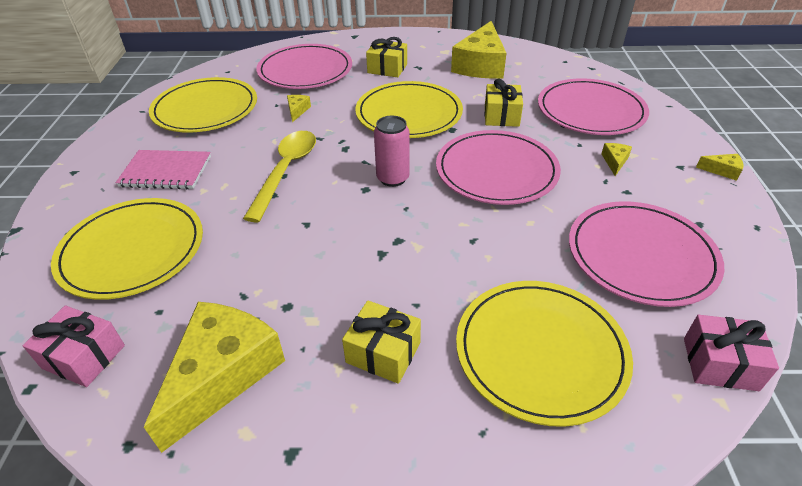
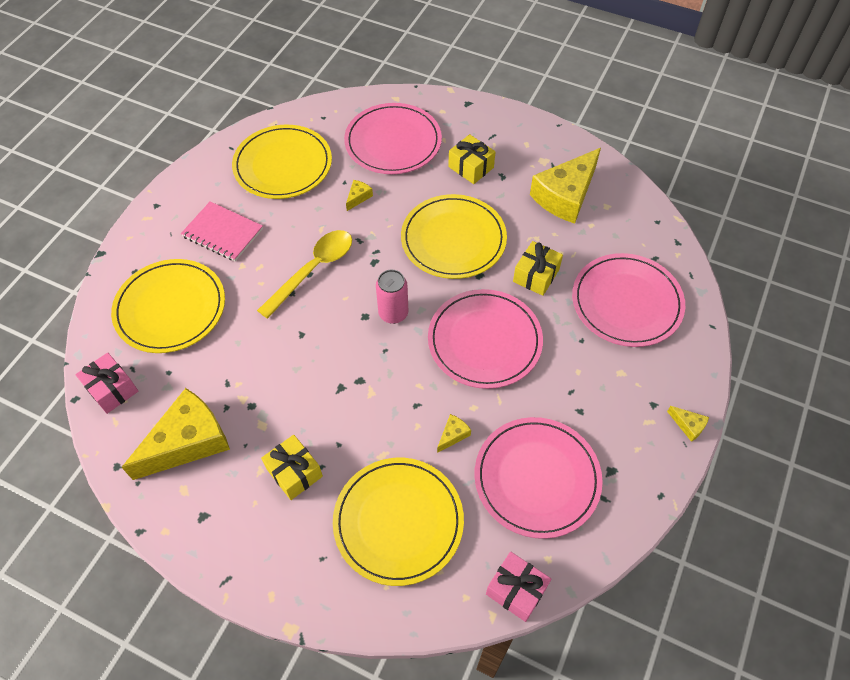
camera: 25 degrees right, 15 degrees up
(614, 162) = (597, 374): yellow cheese -> yellow cheese (453, 435)

